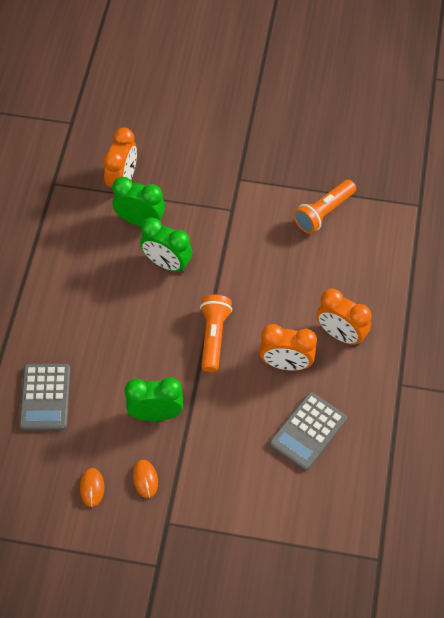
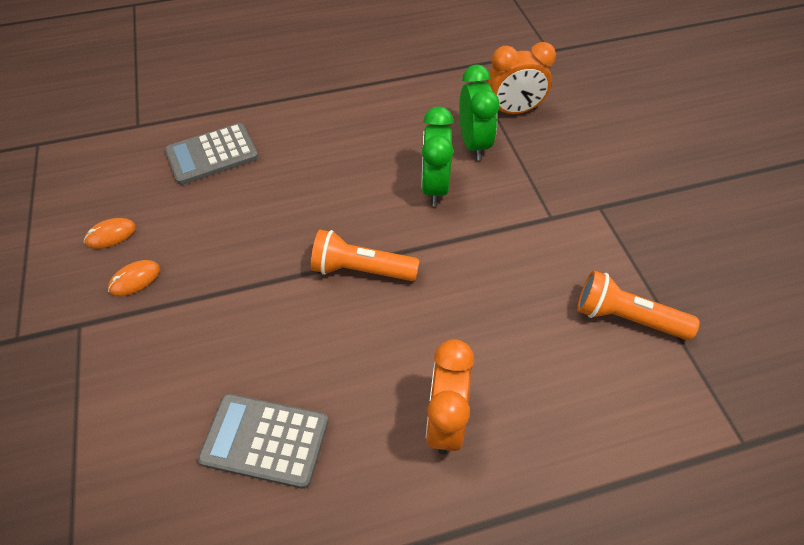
camera: 65 degrees right, 5 degrees down
(156, 414) = (227, 255): green clock -> none
(213, 336) = (361, 269): orange flashlight -> orange flashlight turned 150 degrees counterclockwise
(286, 364) = (361, 367): orange clock -> none

